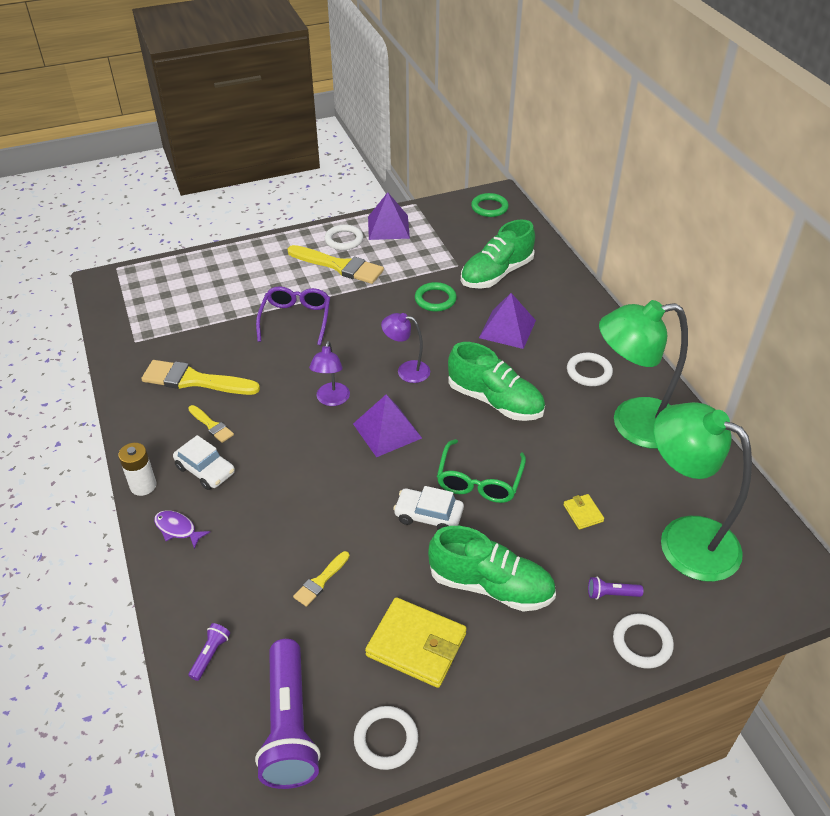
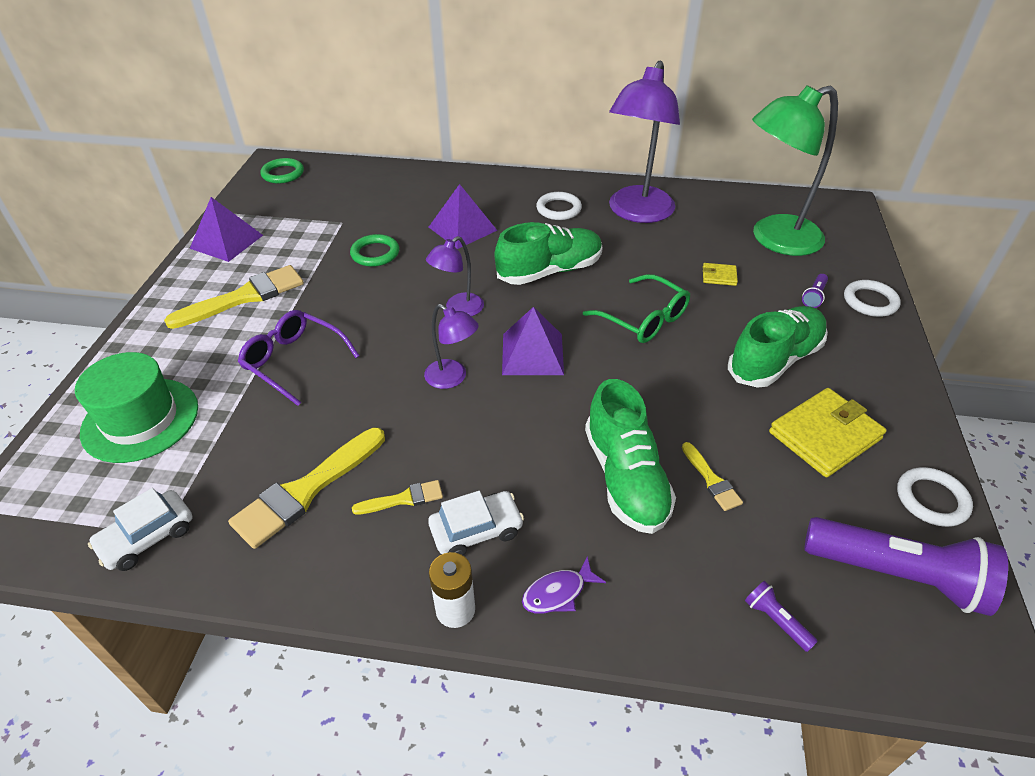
camera: 60 degrees left, 0 degrees up
(207, 286) = (140, 419): none -> green hat
(344, 240) = (205, 278): white ring -> none
(428, 515) = (667, 367): white car -> white car (147, 537)
(496, 274) = (381, 206): green shoe -> green shoe (625, 478)
(632, 424) = (637, 213): green lamp -> purple lamp

